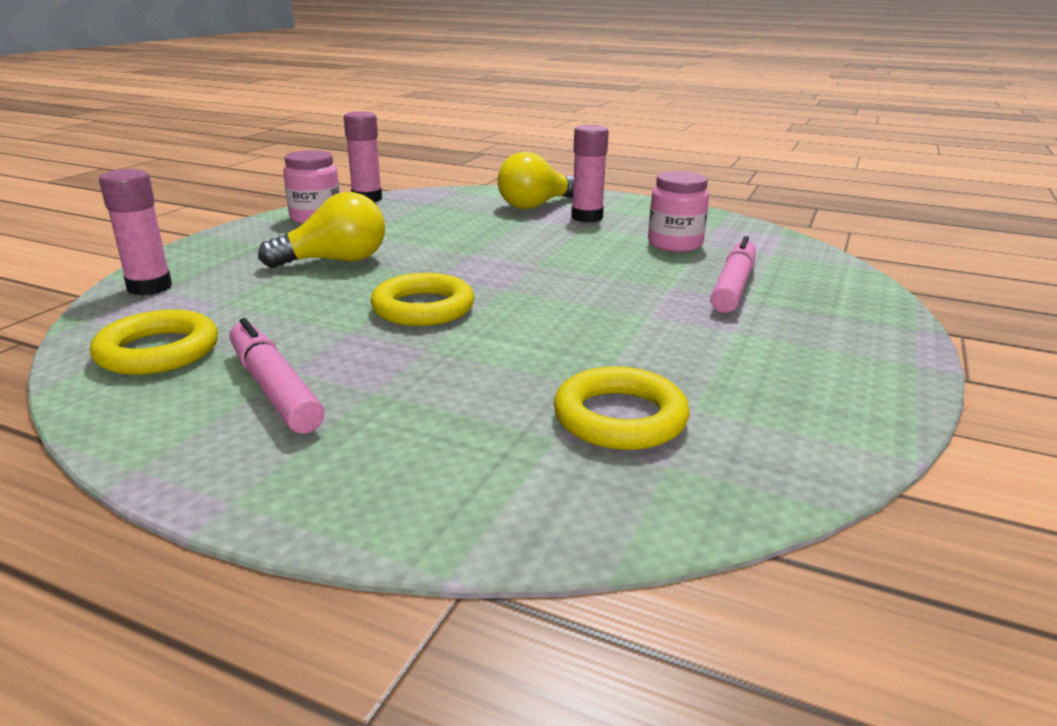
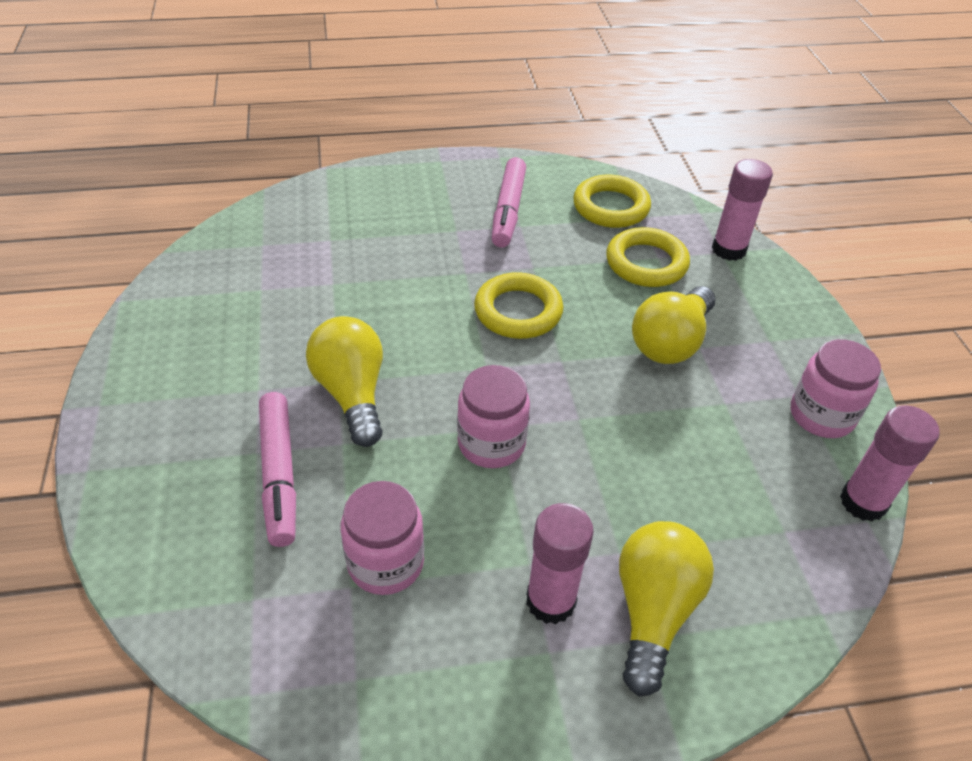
camera: 145 degrees right, 20 degrees up
(274, 388) = (508, 210): pink marker -> pink marker turned 75 degrees clockwise
(552, 260) = (491, 443): none -> pink jar
(620, 417) = (302, 264): yellow ring -> yellow ring (646, 263)
(641, 305) = (352, 393): none -> yellow light bulb

